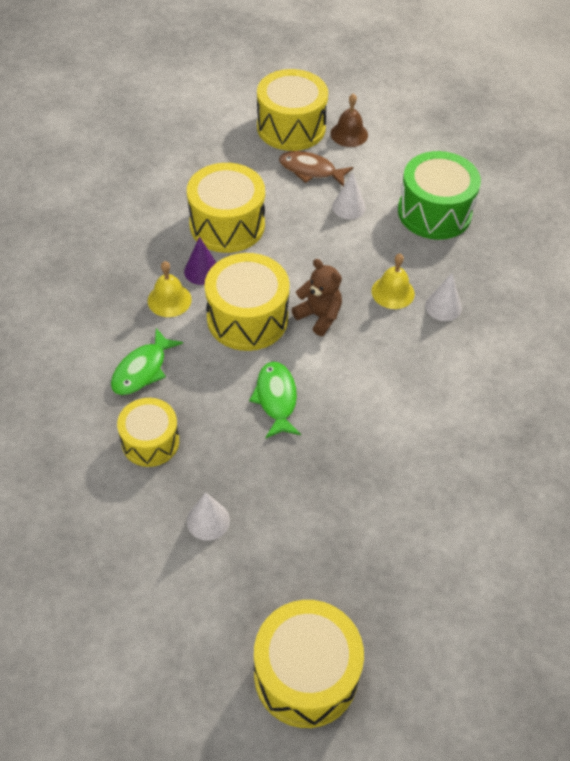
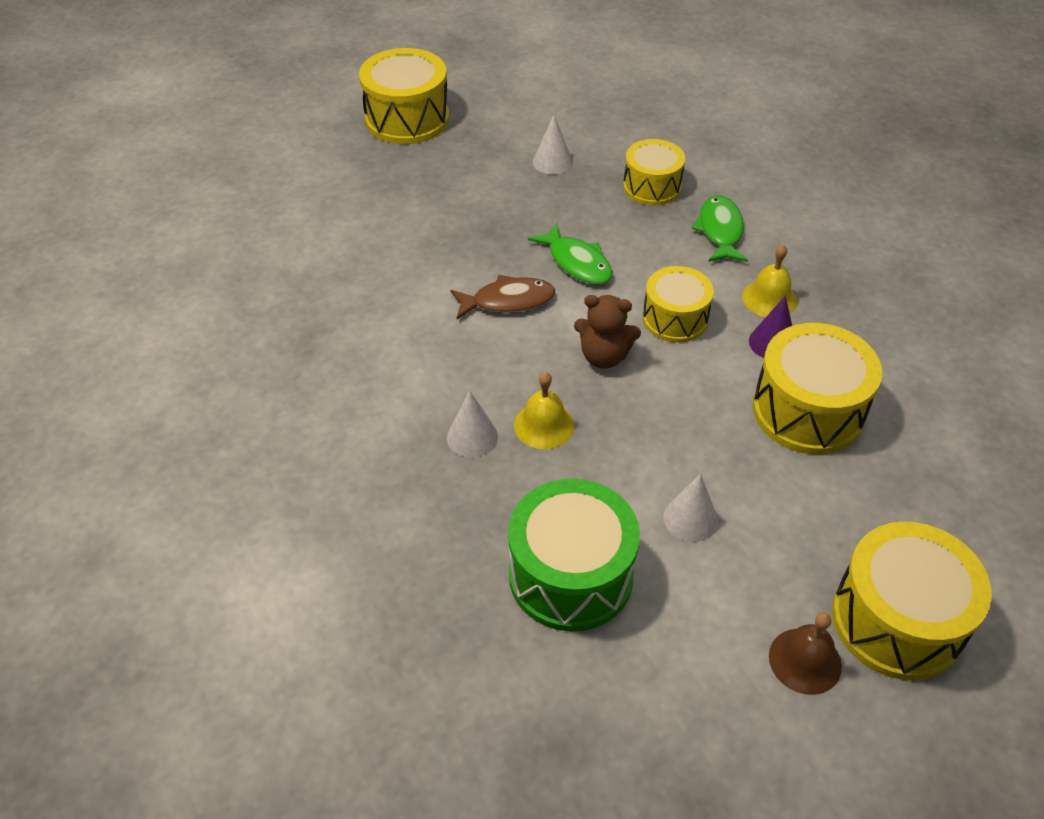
camera: 150 degrees right, 5 degrees down
(247, 318) = (675, 319): yellow drum -> yellow drum, size x0.64
(310, 170) = (792, 552): brown fish -> brown fish (508, 301)

